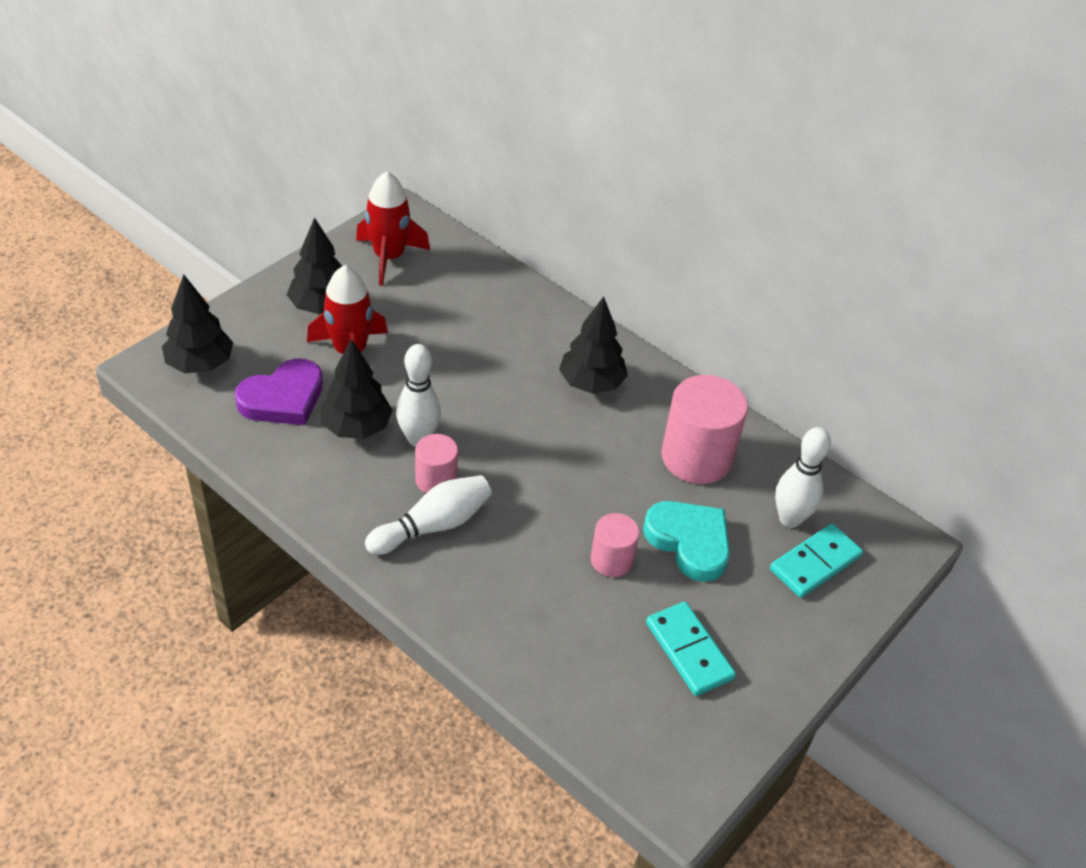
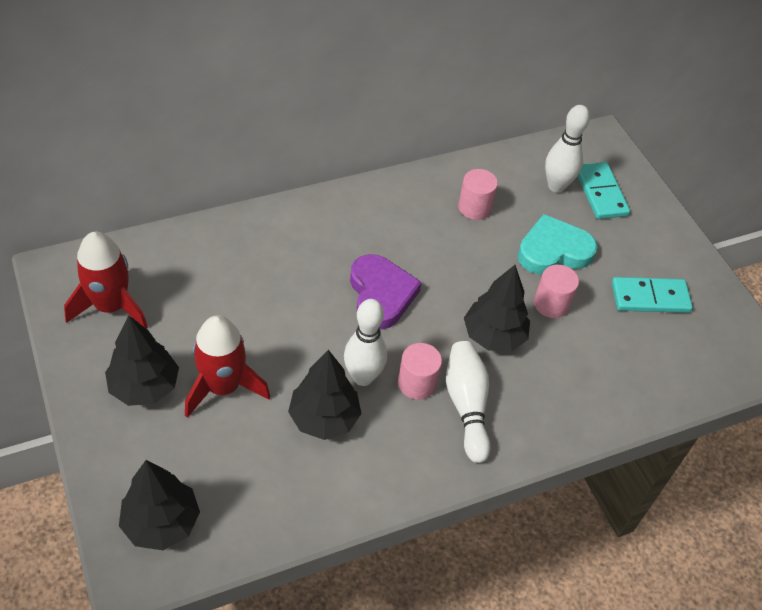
camera: 65 degrees left, 5 degrees up
(283, 398) = (253, 464): purple heart -> purple heart (381, 295)
(591, 383) = (363, 233): black tree -> black tree (494, 336)
(696, 457) = (474, 207): pink cylinder -> pink cylinder, size x0.55

